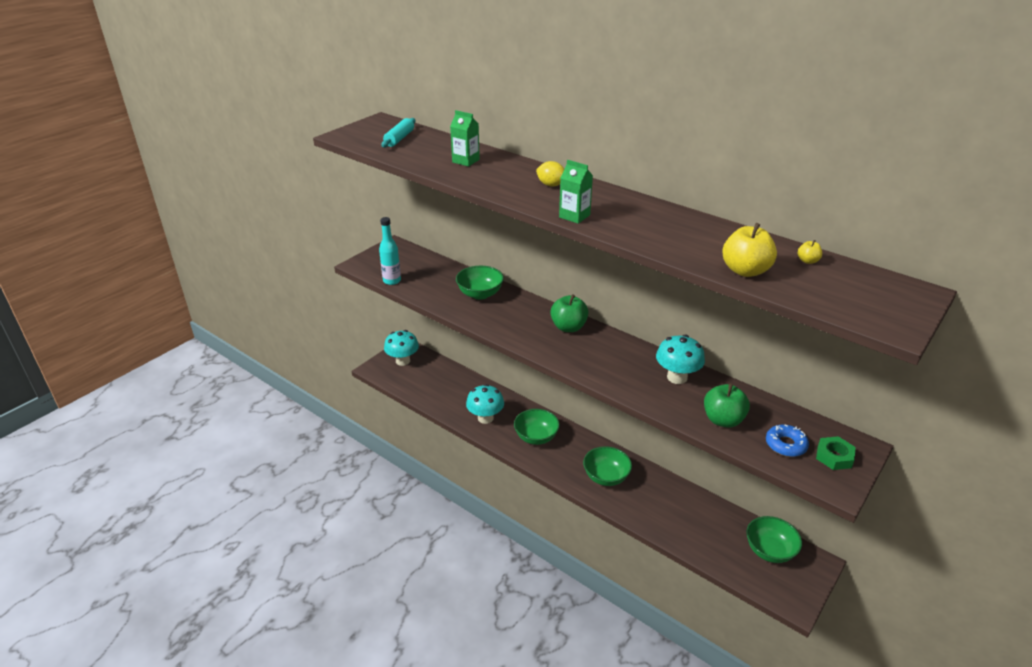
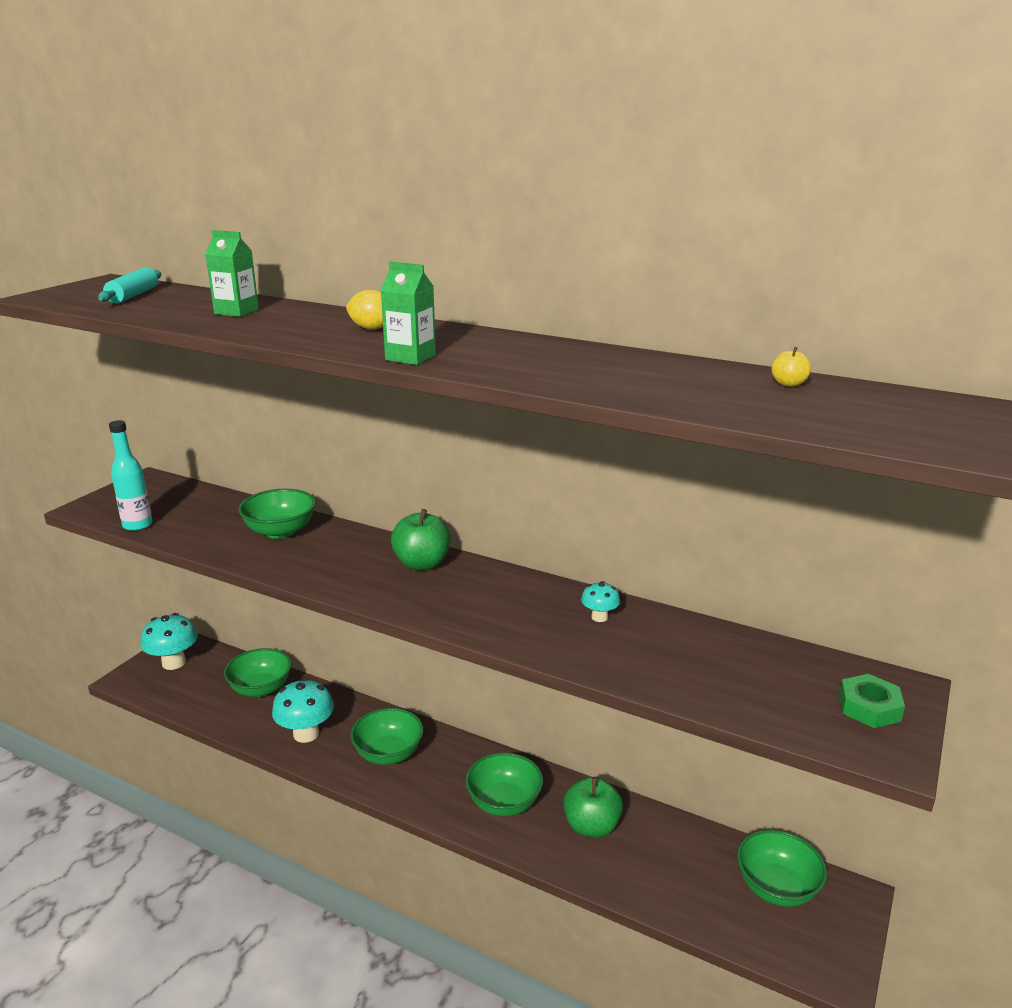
camera: 10 degrees left, 10 degrees down
(457, 385) = (261, 688): none -> green bowl
(677, 377) = (599, 617): turquoise mushroom -> turquoise mushroom, size x0.51
(723, 420) = (683, 671): green apple -> green apple (591, 826)
(745, 271) = (697, 400): yellow apple -> none
(785, 445) = (790, 698): blue donut -> none

